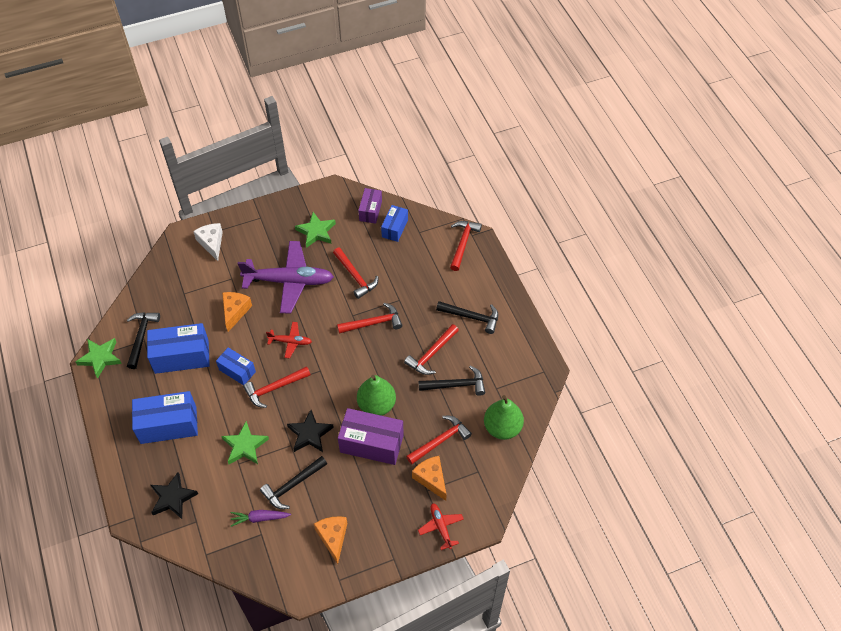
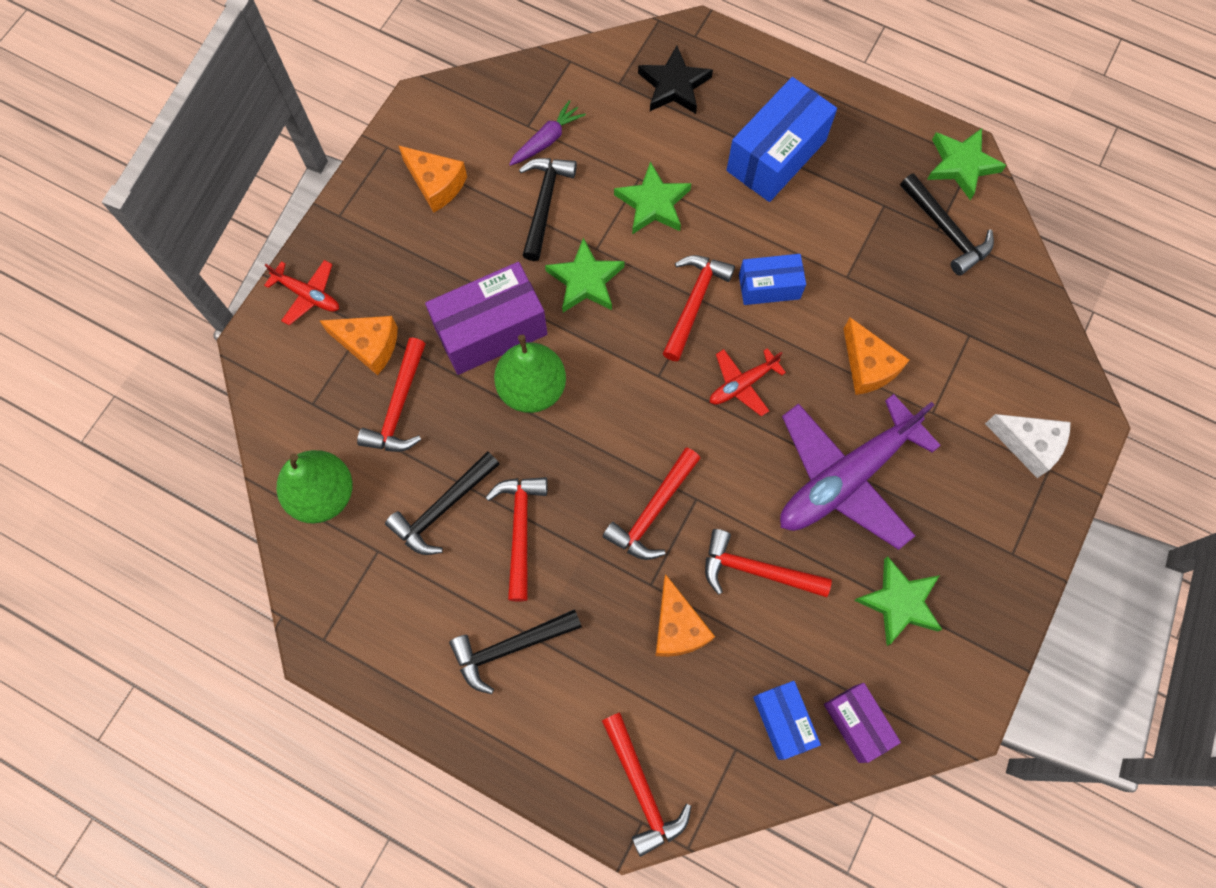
camera: 140 degrees right, 15 degrees up
(181, 356) = (863, 248): blue box -> none
(310, 434) = (585, 280): black star -> green star
(403, 280) = (677, 627): none -> orange cheese

